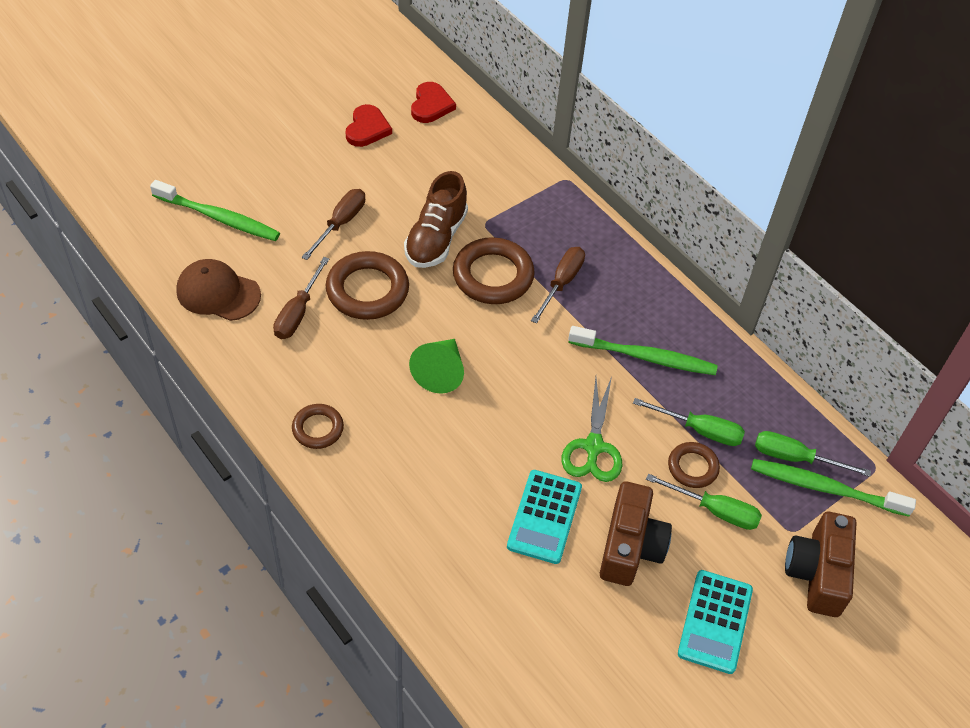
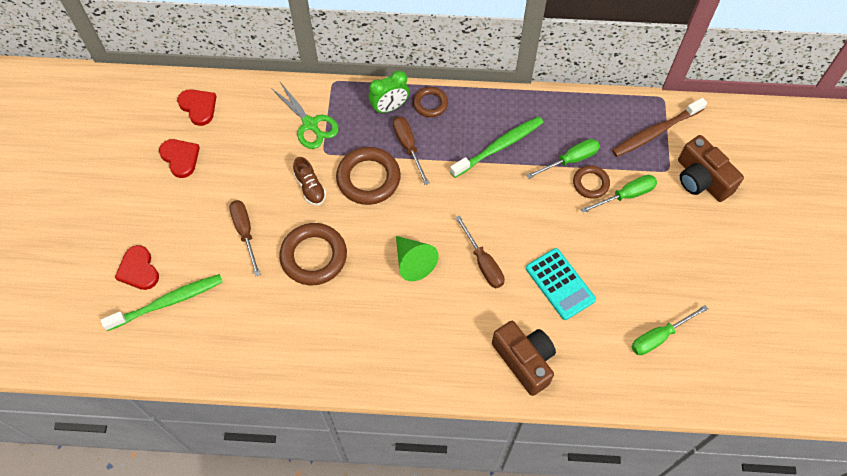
camera: 45 degrees left, 10 degrees up
(218, 293) = (232, 347): brown cap -> none
(230, 177) = (138, 270): none -> red heart
(298, 312) = (293, 310): brown screwdriver -> brown screwdriver (483, 263)
(318, 429) = (393, 362): brown ring -> brown ring (430, 104)
(436, 238) = (310, 187): brown shoe -> brown shoe, size x0.61
(588, 239) = (389, 107): none -> green clock
(593, 447) = (535, 222): green scissors -> green scissors (310, 124)
(630, 546) = (614, 255): brown camera -> brown camera (524, 360)
(715, 621) = (691, 251): turquoise calculator -> none
(795, 458) = (626, 130): green screwdriver -> green screwdriver (659, 337)
(826, 488) = (656, 132): green toothbrush -> brown toothbrush

